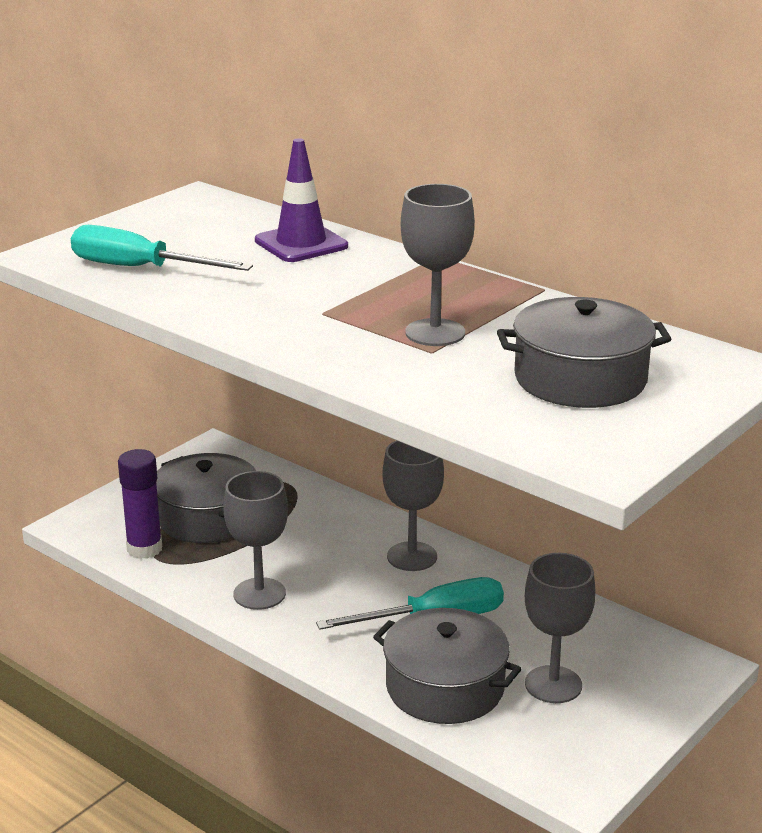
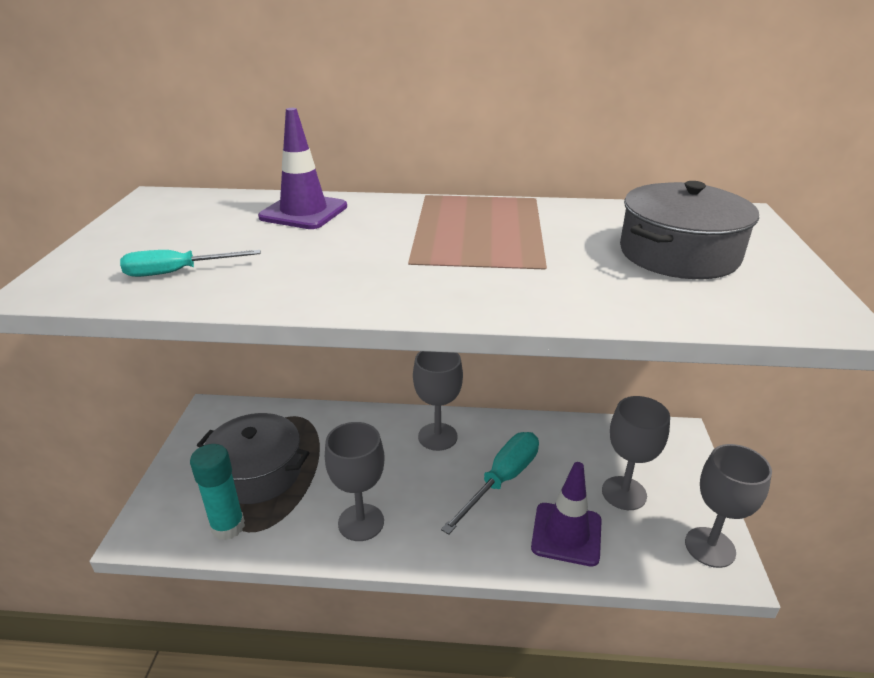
camera: 35 degrees left, 5 degrees up
(140, 268) = (177, 272): turquoise screwdriver -> turquoise screwdriver, size x0.62
(144, 549) = (228, 527): purple glue stick -> turquoise glue stick
(435, 333) = (522, 251): grey goblet -> grey goblet (710, 547)
(445, 687) = (566, 534): grey pot -> purple traffic cone

